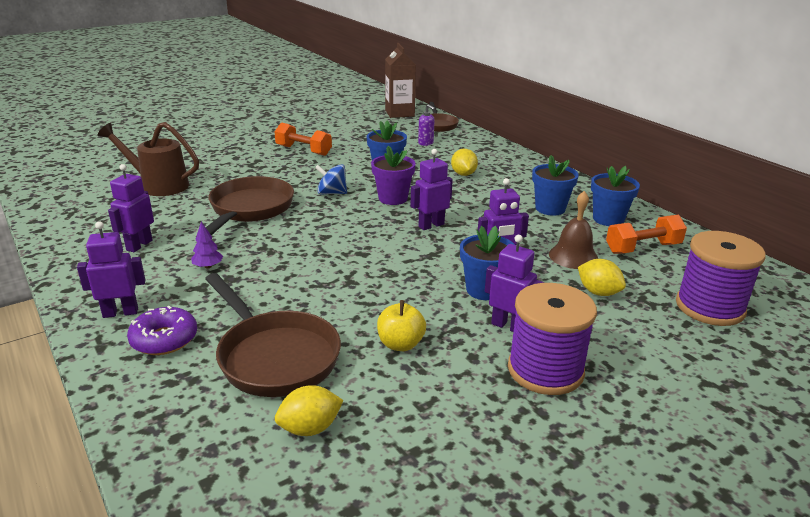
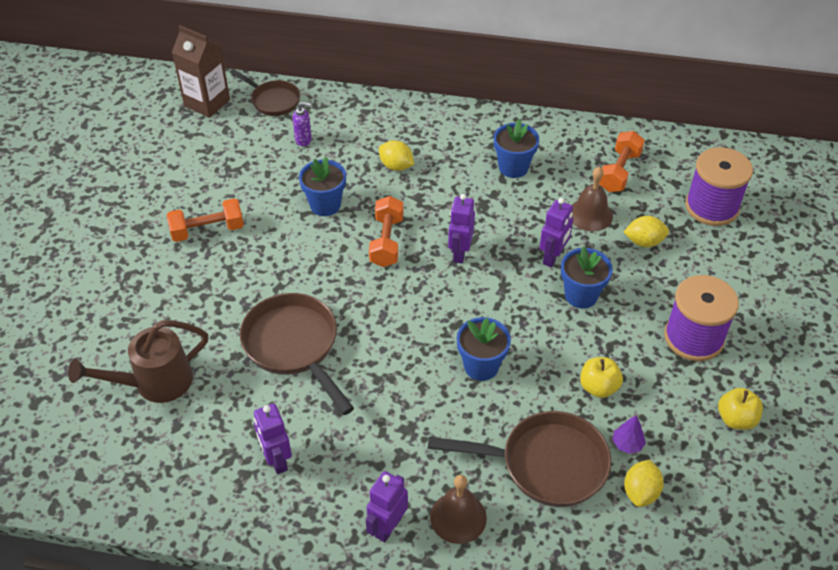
camera: 45 degrees left, 20 degrees up
(164, 339) = (458, 517): purple donut -> brown bell
(208, 266) = (371, 432): purple tree -> purple tree (627, 444)
(331, 193) = (328, 272): blue spinning top -> none
(393, 198) = (387, 241): purple flower pot -> orange dumbbell
(491, 449) = (736, 419): none -> yellow apple
(508, 326) = (634, 317): purple robot -> none
(608, 219) = (564, 152): blue flower pot -> blue flower pot (481, 366)

